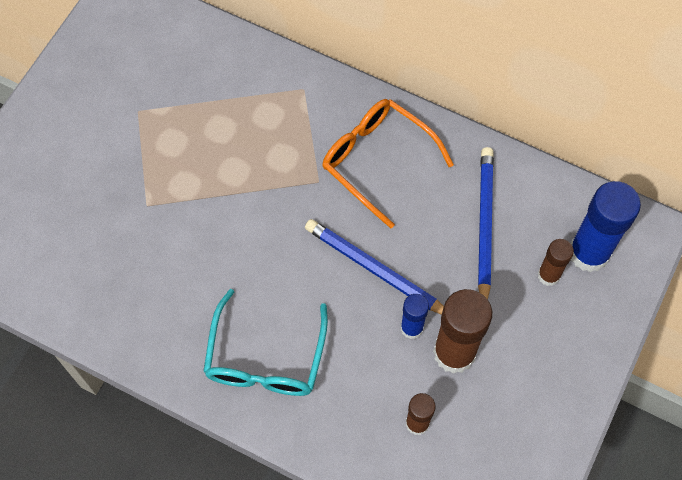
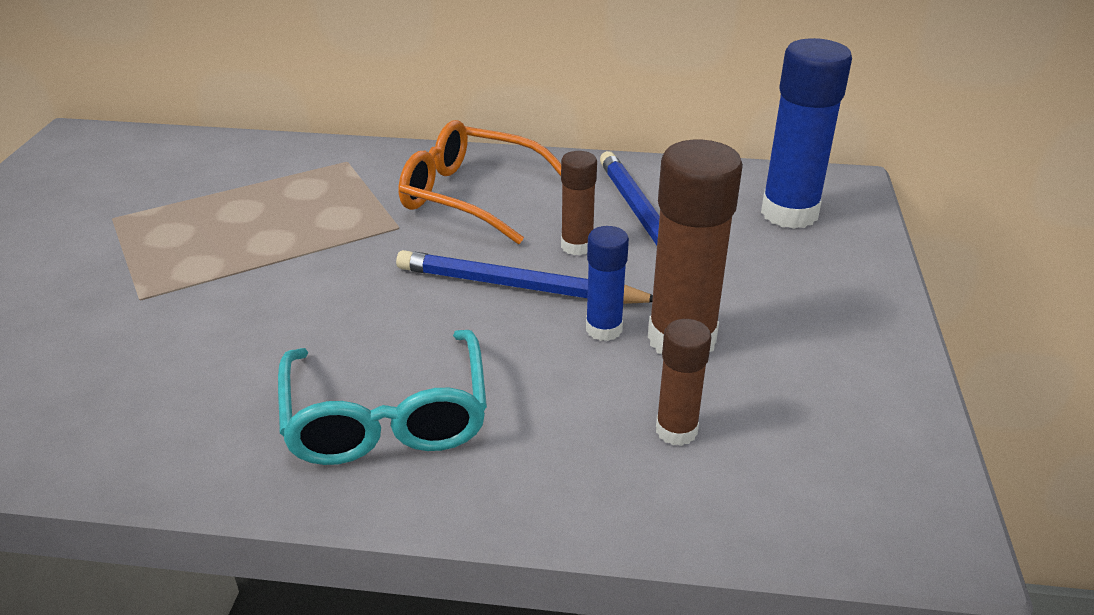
camera: 20 degrees left, 30 degrees down
(548, 275) = (755, 241): brown glue stick -> brown glue stick (577, 246)

